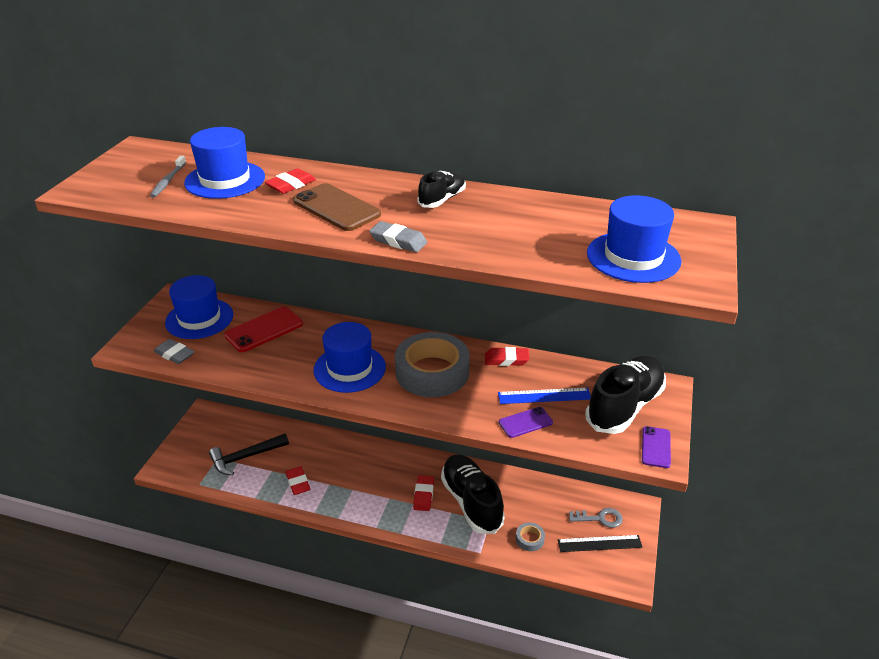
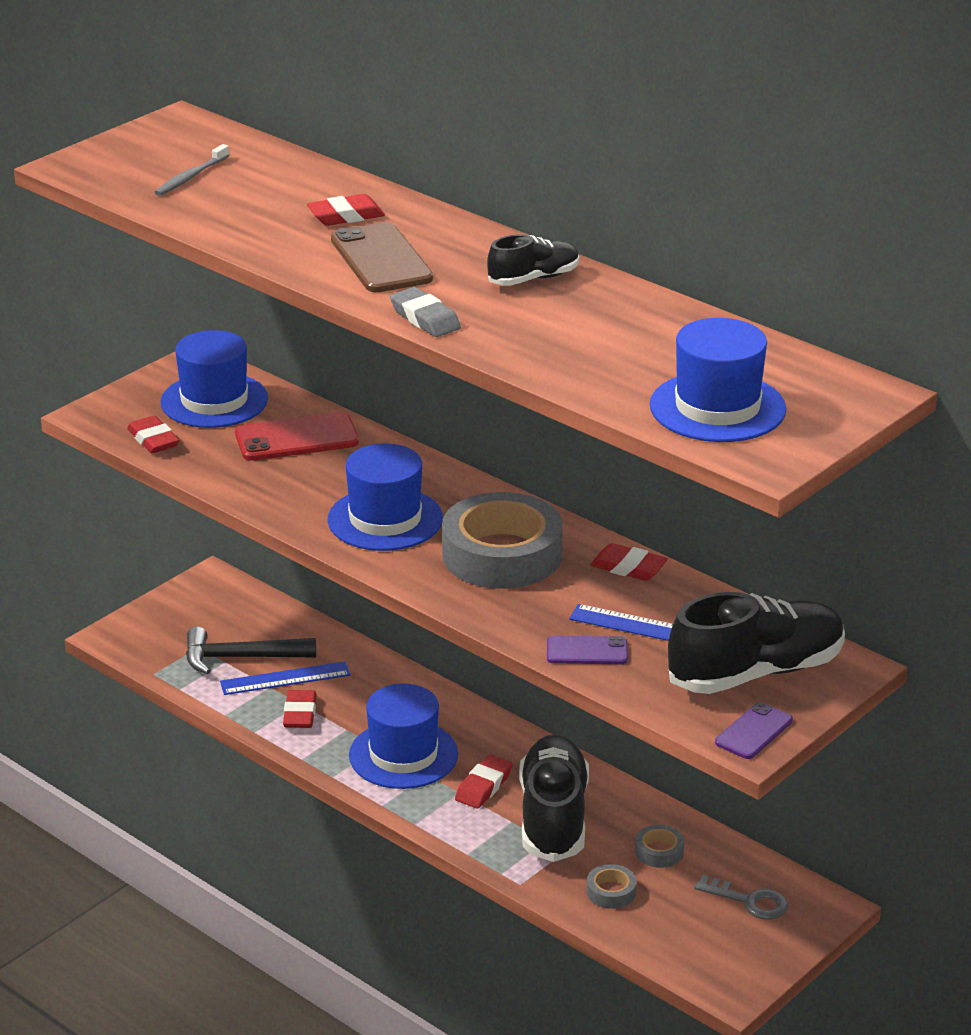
camera: 25 degrees right, 5 degrees down
(174, 354) = (153, 440): grey eraser -> red eraser
(225, 180) = (264, 191): blue hat -> blue hat (403, 755)
(277, 462) = (285, 678): none -> blue ruler
(537, 504) = (659, 851): none -> grey tape
(599, 543) = (720, 932): black ruler -> none

